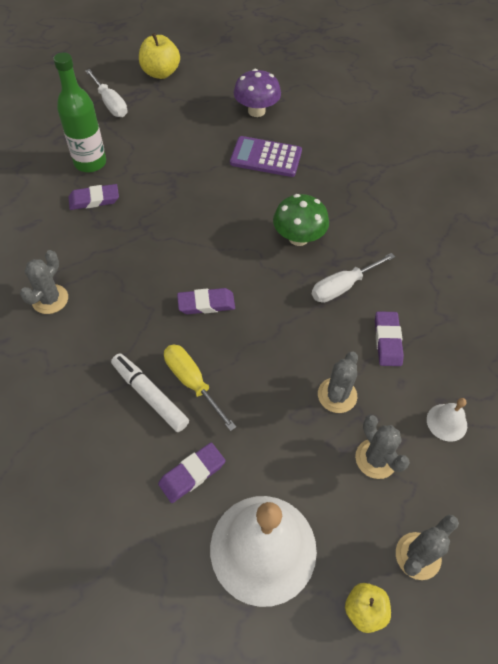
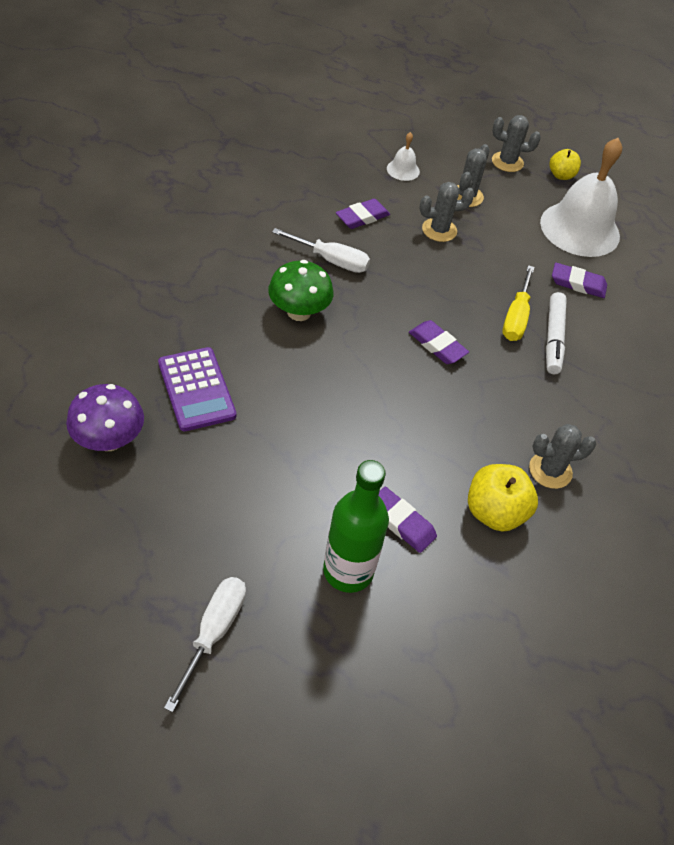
camera: 130 degrees left, 5 degrees down
(160, 73) = (91, 611): yellow apple -> yellow apple (494, 512)

